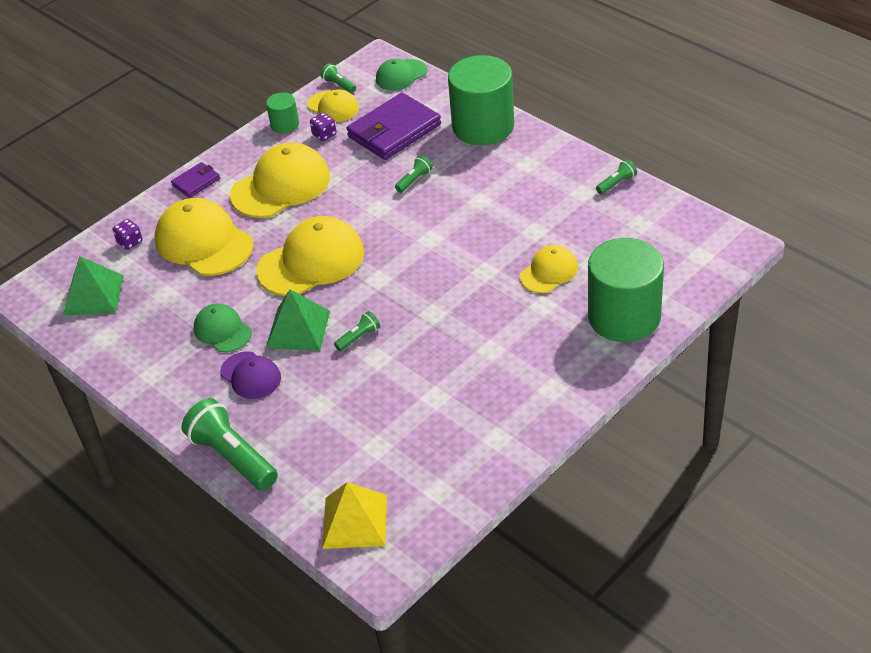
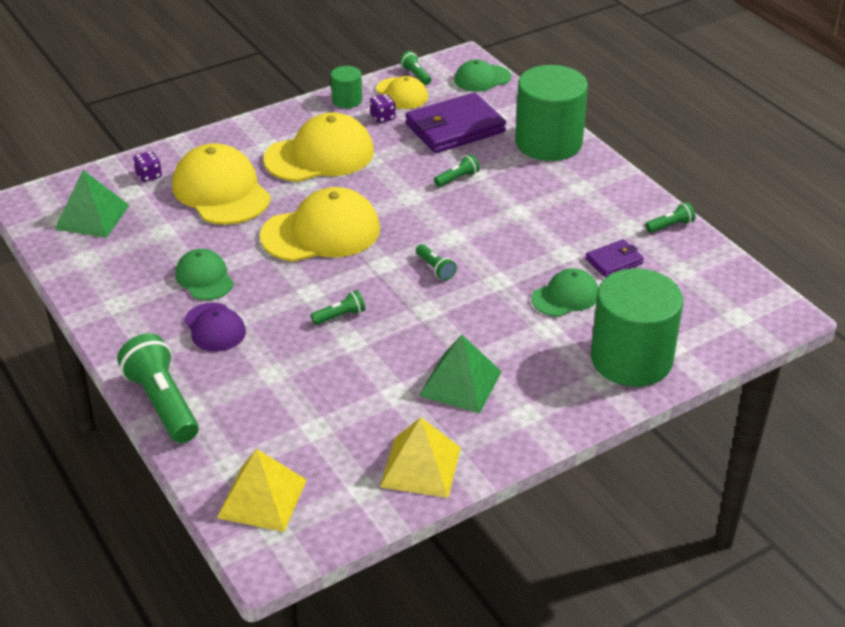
camera: 10 degrees right, 5 degrees down
(196, 182) = (237, 135): purple wallet -> purple wallet (614, 261)
(298, 329) = (281, 294): green pyramid -> green pyramid (460, 383)
(426, 272) = (435, 268): none -> green flashlight
(480, 458) = (421, 467): none -> yellow pyramid
(549, 272) = (565, 296): yellow cap -> green cap

